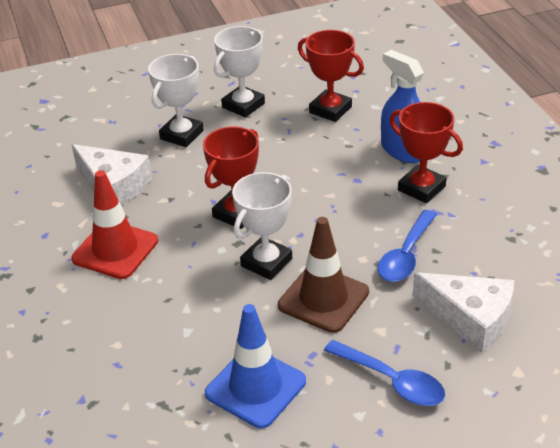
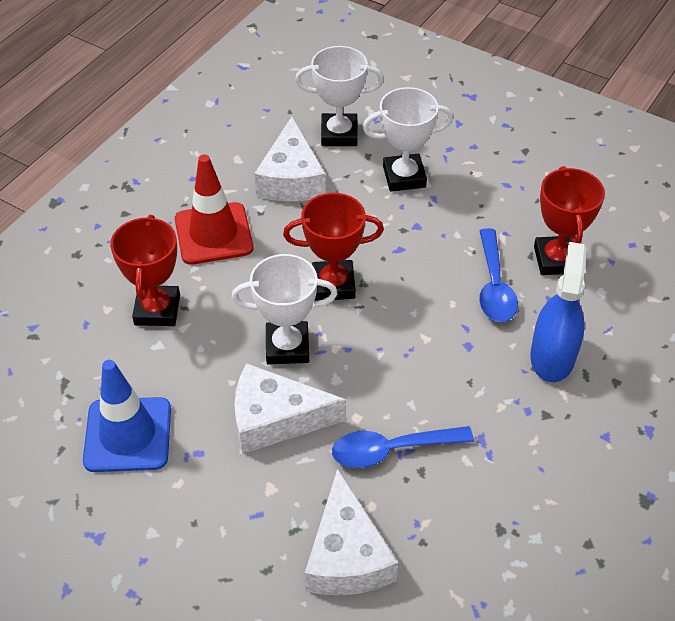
camera: 50 degrees right, 10 degrees up
(243, 105) = (492, 191): white trophy -> white trophy (339, 134)
(323, 299) = (275, 419): brown traffic cone -> white cheese
(392, 381) = (211, 535): blue spoon -> blue spoon (494, 286)
(421, 188) = (506, 406): red trophy -> red trophy (157, 310)

